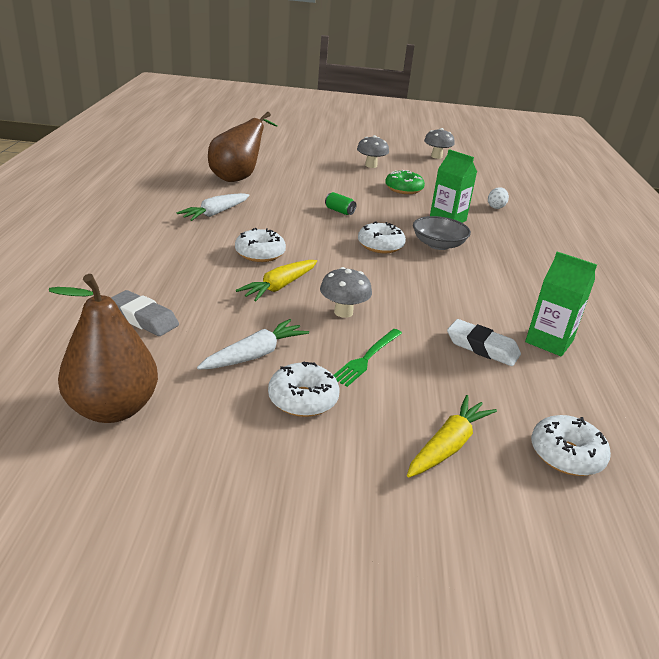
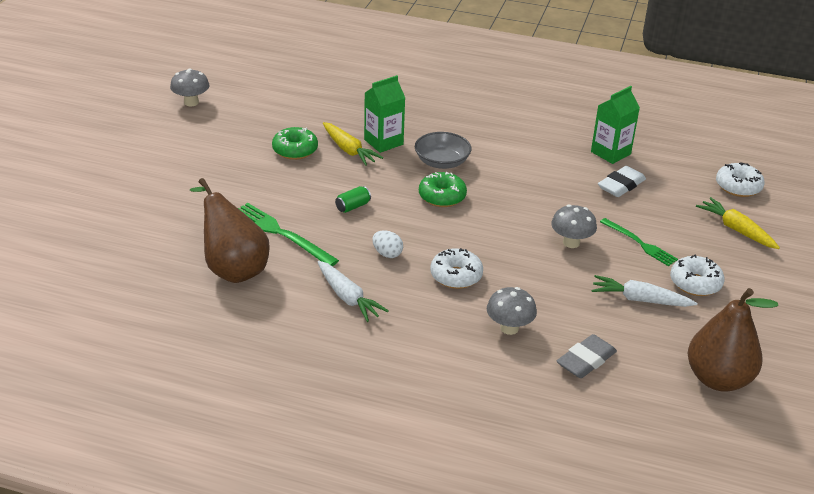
camera: 75 degrees left, 5 degrees up
(255, 355) = (639, 299): white carrot -> white carrot turned 45 degrees counterclockwise
(279, 287) = (526, 272): yellow carrot -> yellow carrot (349, 150)
(288, 189) = (281, 233): none -> green fork
(371, 165) = (212, 157): grey mushroom -> grey mushroom (509, 328)
(380, 246) = (442, 197): white donut -> green donut
(496, 207) = (355, 104): white egg -> white egg (387, 254)

